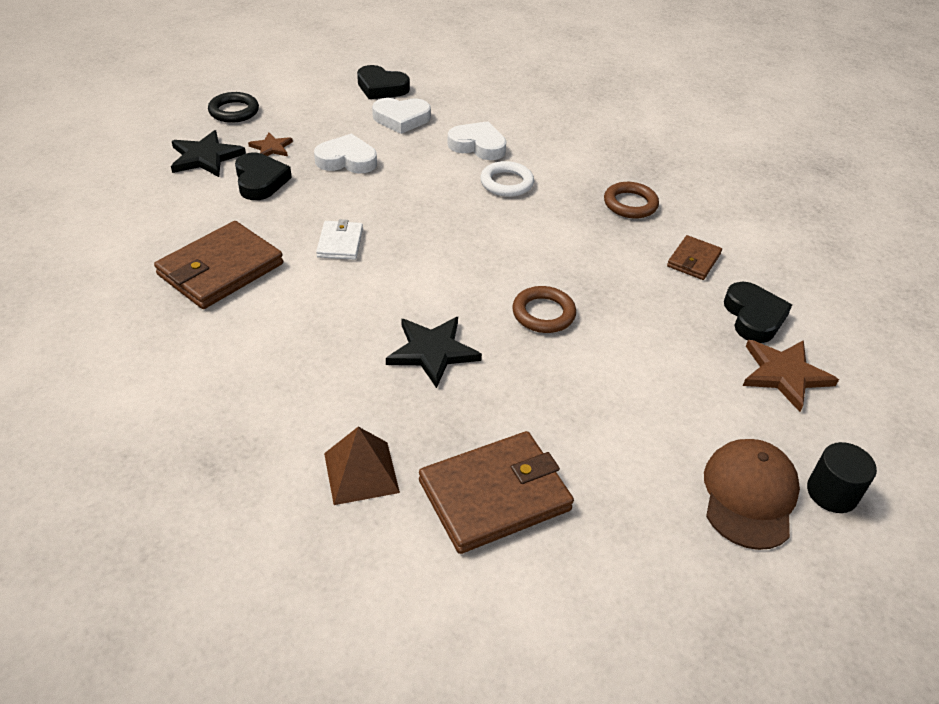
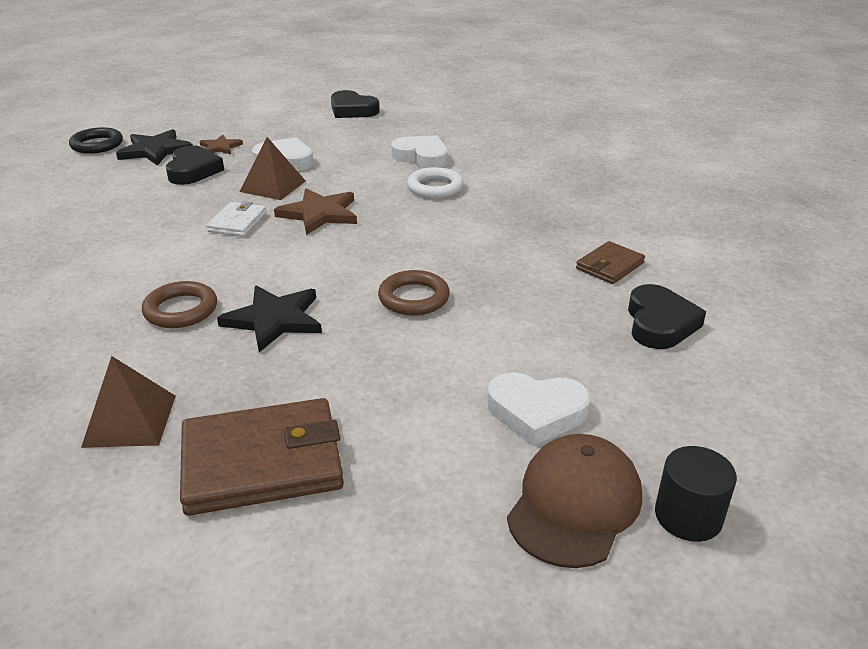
camera: 15 degrees right, 10 degrees down
(220, 269) = (109, 234): brown wallet -> none
(234, 111) = (204, 120): black ring -> black ring (97, 145)
(351, 194) = (273, 186): none -> brown pyramid
(401, 119) = (357, 133): white heart -> white heart (536, 412)
(630, 204) = (560, 213): brown ring -> brown ring (181, 310)
(784, 374) = (674, 383): brown star -> brown star (319, 214)

